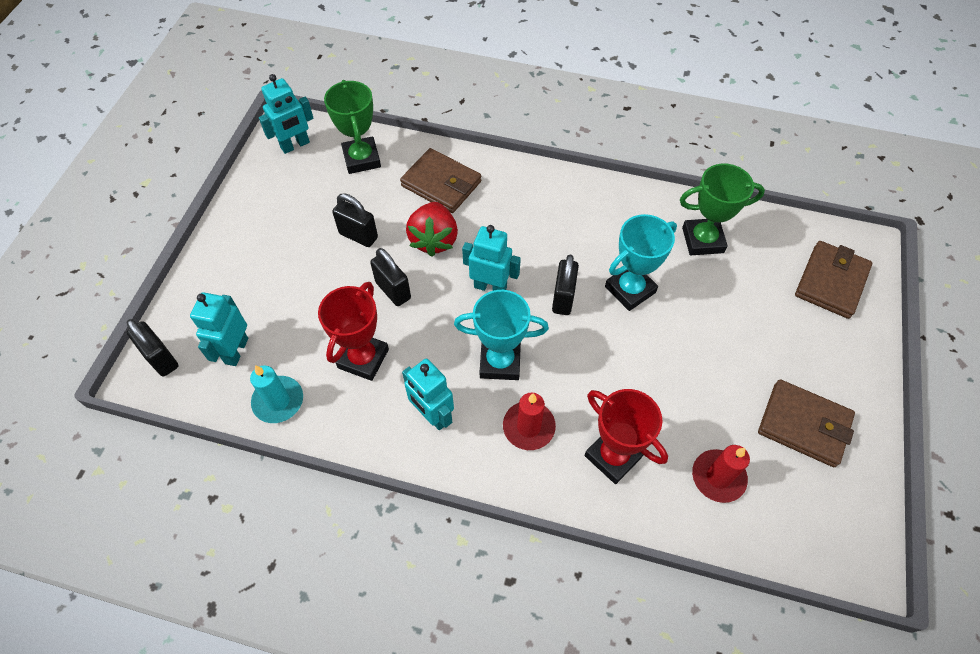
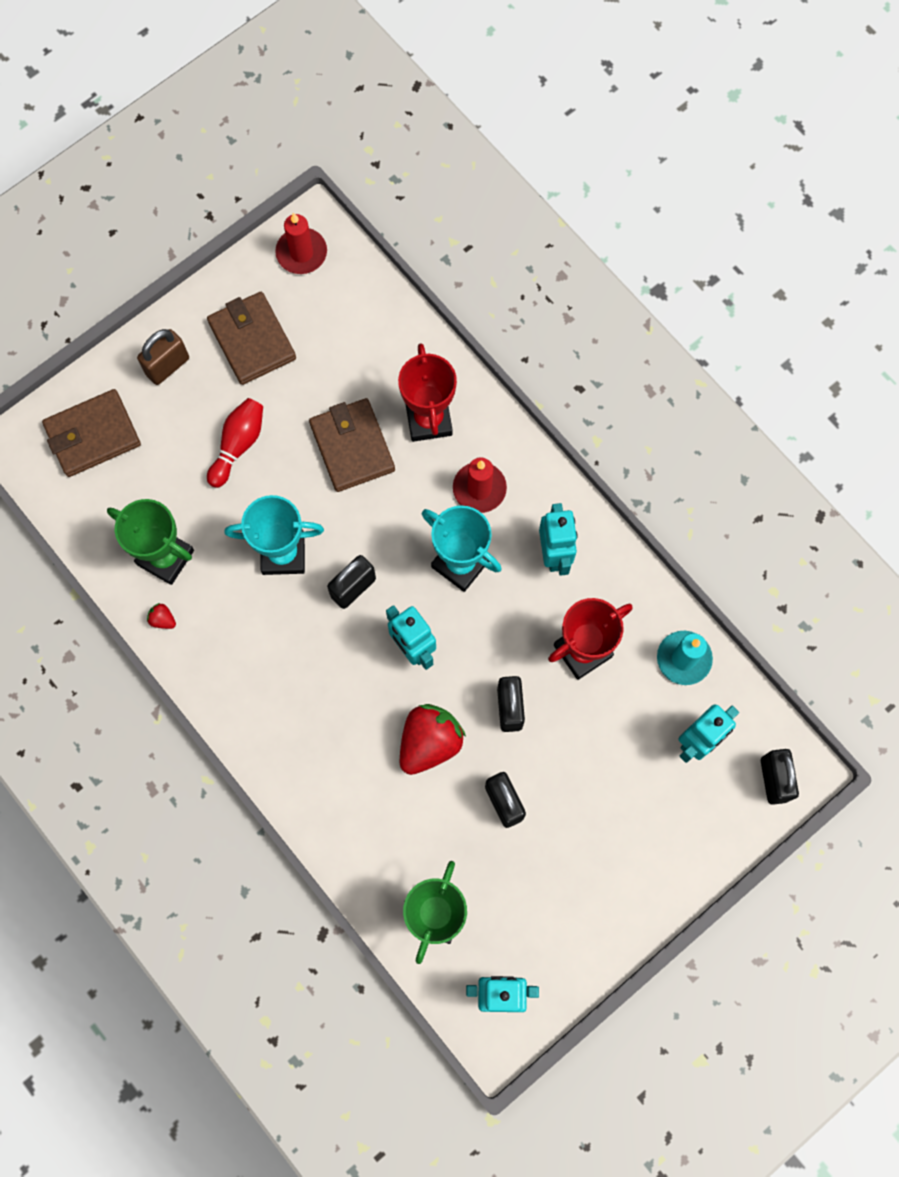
camera: 145 degrees left, 15 degrees up
(441, 184) = (372, 813): brown wallet -> brown wallet (352, 447)
(666, 206) = (163, 619): none -> red strawberry
(718, 477) = (359, 350): red candle -> red candle (301, 253)
(732, 340) = (238, 445): none -> red bowling pin
(839, 362) = (167, 366): none -> brown padlock

